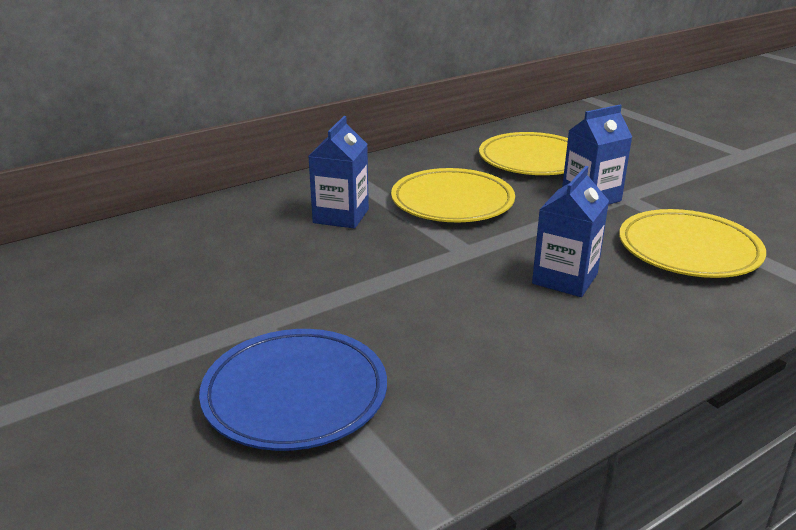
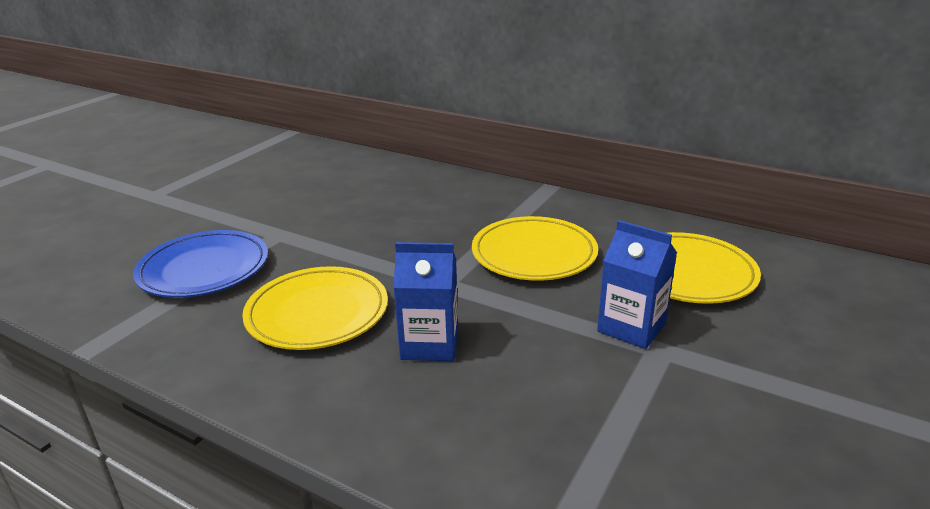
camera: 65 degrees right, 0 degrees up
(341, 216) = (457, 216): blue carton -> none
(688, 250) = (561, 418): yellow plate -> yellow plate (317, 313)

